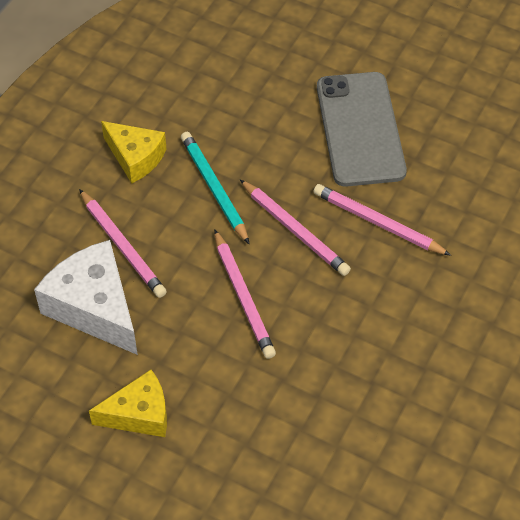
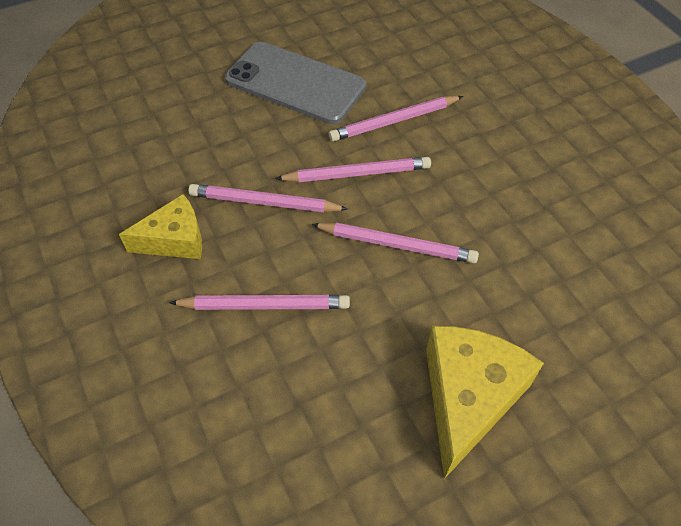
camera: 55 degrees left, 0 degrees up
(94, 307) = (315, 368): white cheese -> none
(139, 414) = (468, 398): yellow cheese -> yellow cheese, size x1.55
(214, 188) = (264, 202): turquoise pencil -> pink pencil

